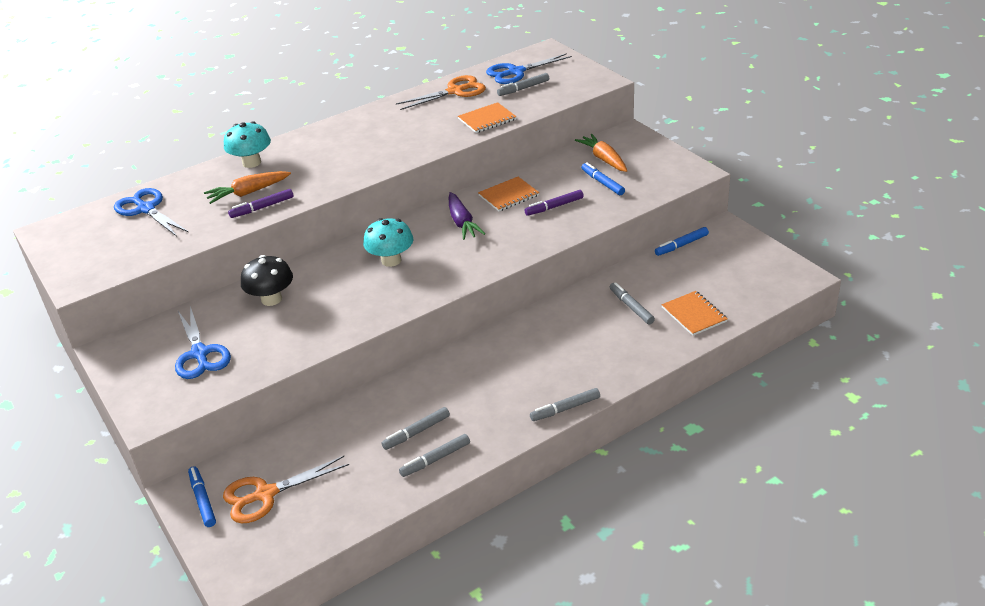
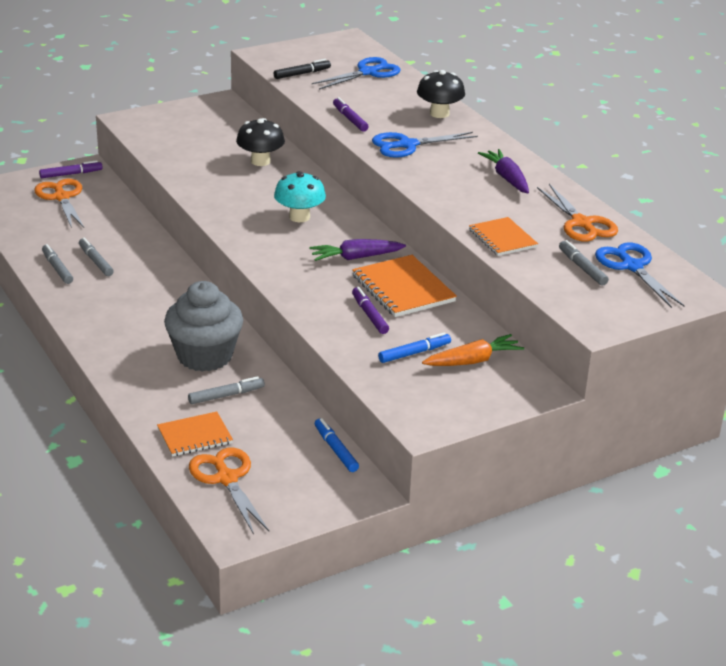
camera: 90 degrees right, 5 degrees down
(142, 249) = (302, 74): none -> black marker
(200, 354) = (196, 134): blue scissors -> blue scissors (407, 145)
(202, 500) = (71, 174): blue marker -> purple marker
(248, 193) = (380, 113): orange carrot -> none
(251, 162) = (439, 113): turquoise mushroom -> black mushroom
(382, 124) = (506, 178): none -> purple carrot
(508, 195) = (403, 288): orange notebook -> orange notebook, size x1.53
(565, 409) = (85, 337): grey marker -> none
(576, 328) = (204, 356): none -> grey cupcake
(740, 290) = (226, 478): none -> orange scissors

